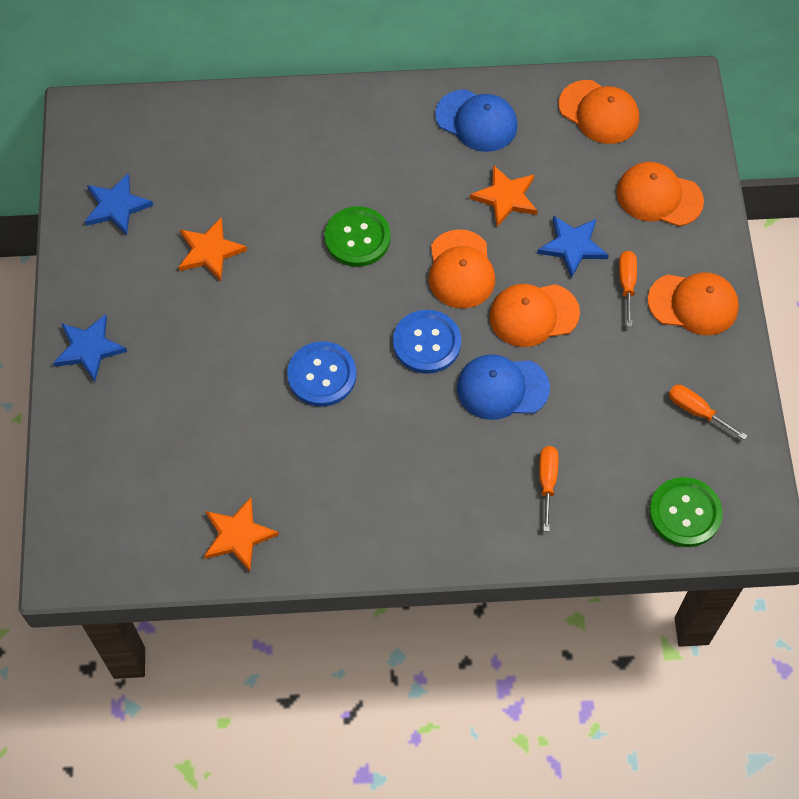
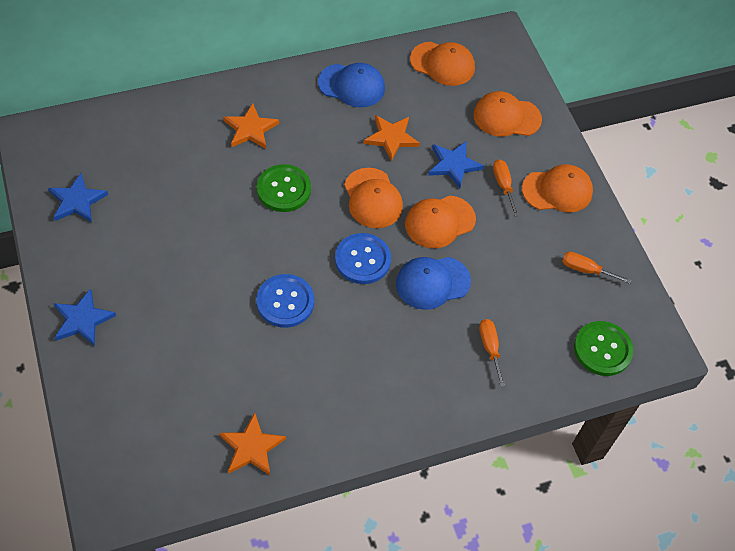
camera: 20 degrees left, 5 degrees down
(210, 251) = (165, 222): orange star -> orange star (250, 129)

